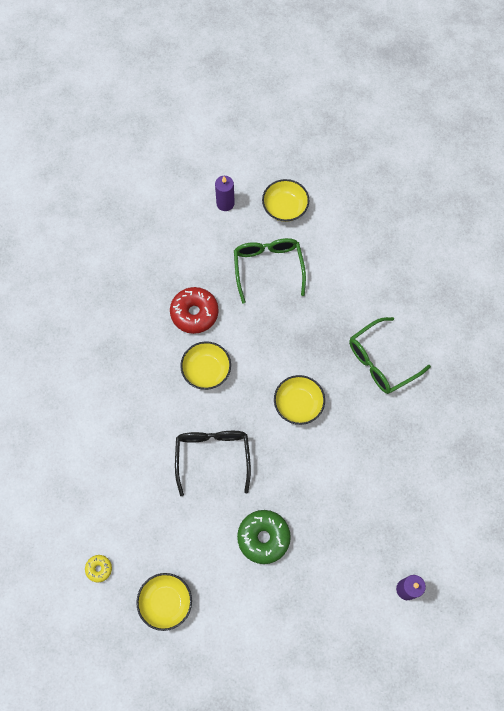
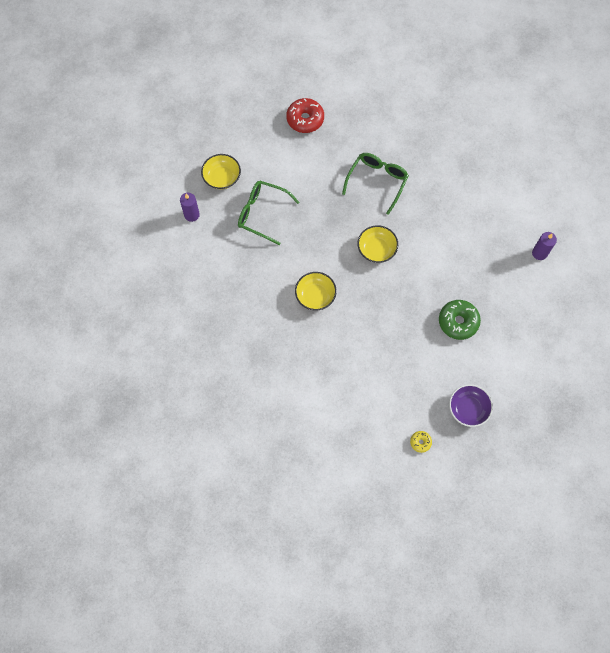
camera: 60 degrees left, 0 degrees up
(166, 602) = (468, 408): yellow bowl -> purple bowl
(194, 313) = (266, 281): red donut -> red donut (305, 119)
(213, 456) = (382, 324): black glasses -> none
(381, 361) = (377, 181): green glasses -> green glasses turned 150 degrees counterclockwise

